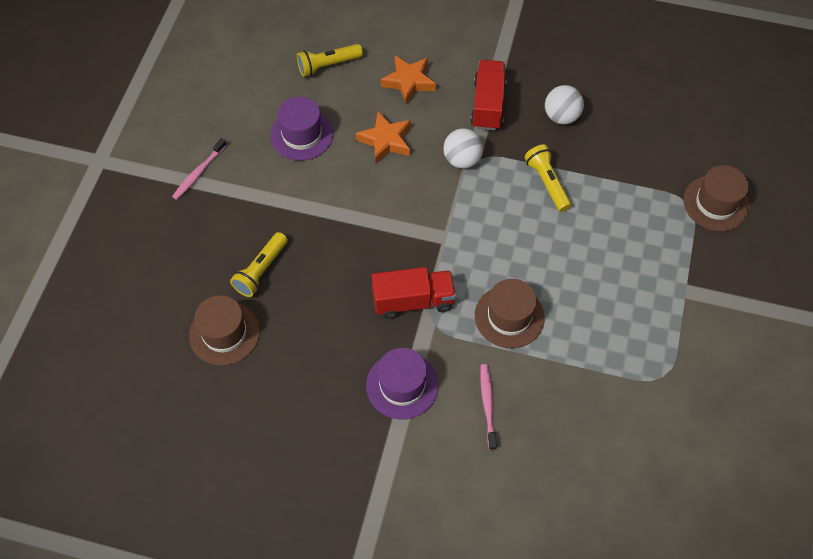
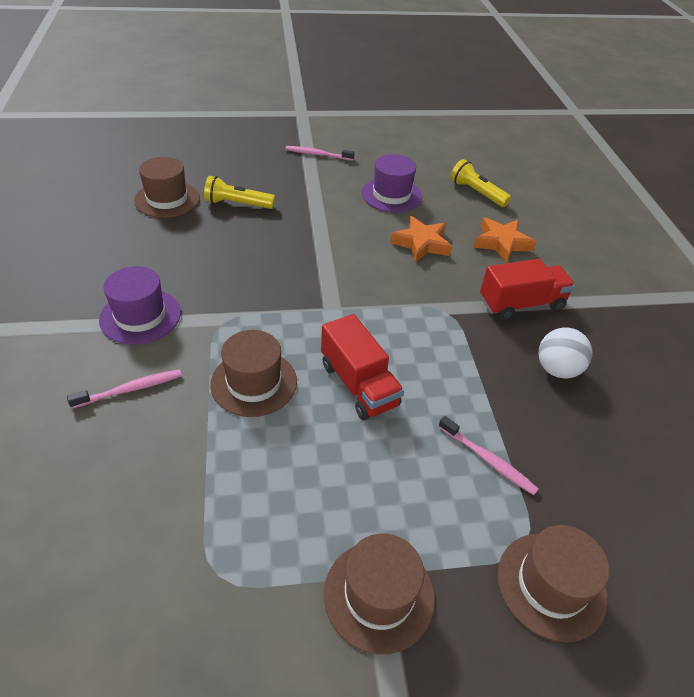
camera: 65 degrees right, 15 degrees down
(413, 301) = (244, 302): red truck -> red truck (358, 384)
(462, 160) = (436, 300): white ball -> none
(547, 183) = (454, 377): yellow flashlight -> none
(624, 195) = (488, 460): none -> pink toothbrush
(698, 293) = (379, 595): none -> brown hat

